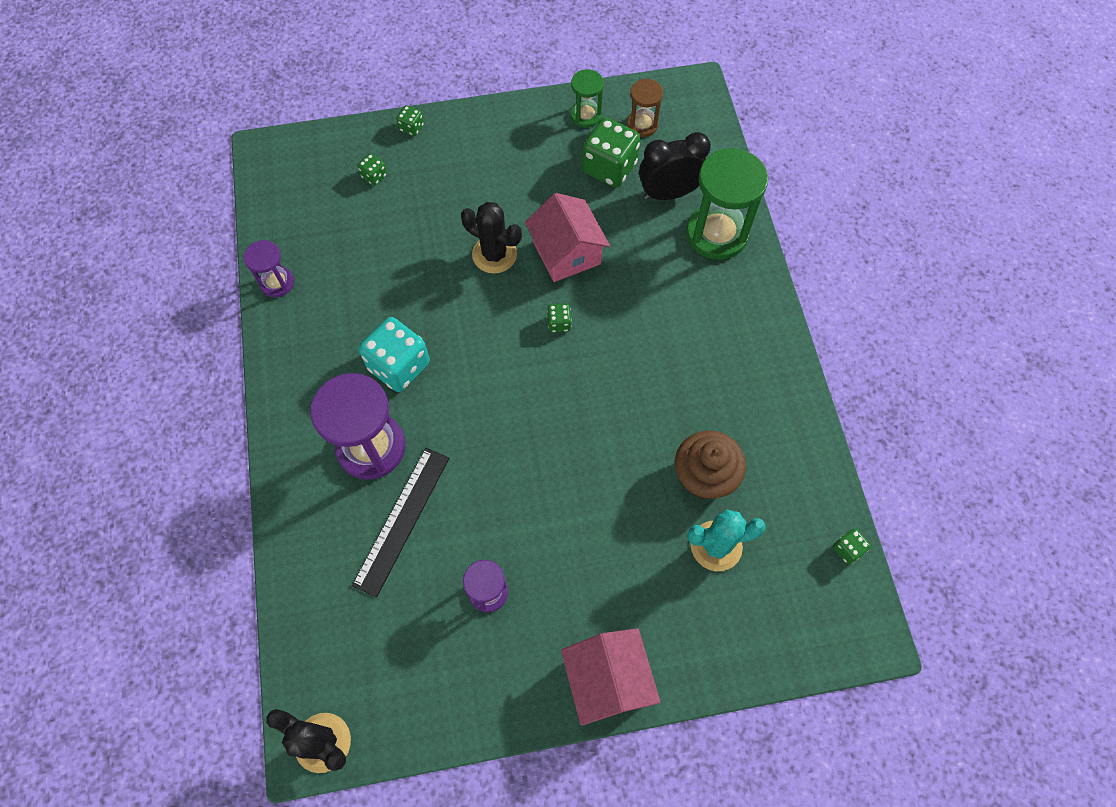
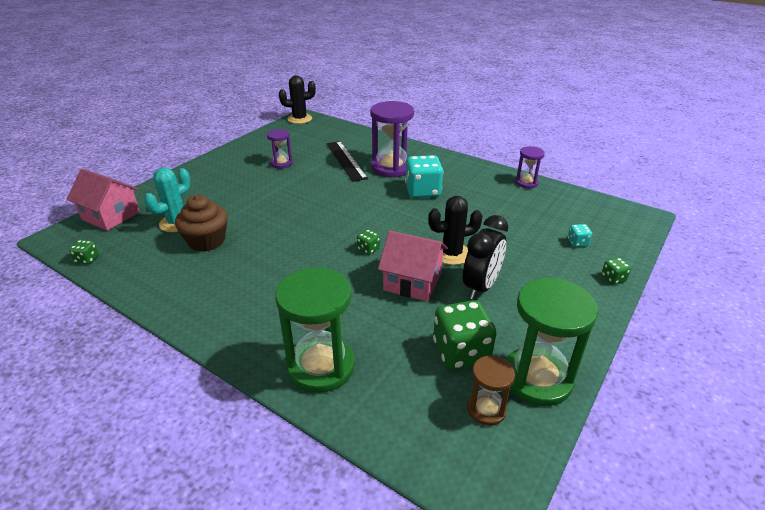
camera: 135 degrees right, 30 degrees down
(374, 176) = (577, 243): green dice -> turquoise dice
(586, 115) = (537, 378): green hourglass -> green hourglass, size x1.87
(607, 680) = (200, 169): pink house -> pink house (111, 216)
(669, 193) = (393, 368): black clock -> black clock (481, 287)

